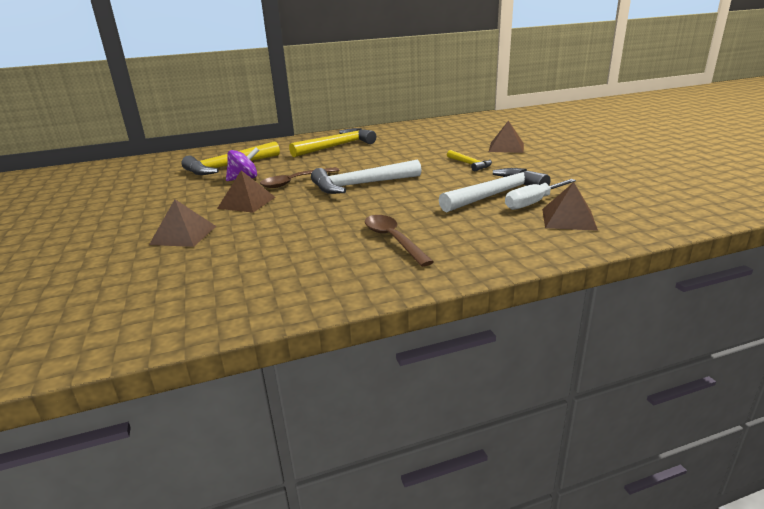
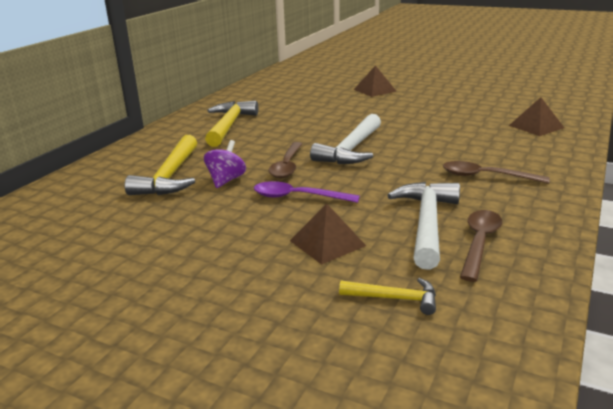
camera: 45 degrees left, 0 degrees up
(247, 202) = (297, 197): brown pyramid -> purple spoon
(248, 280) = (479, 243): none -> brown spoon
(470, 164) = (385, 109): yellow hammer -> yellow hammer (395, 298)
(496, 194) = (460, 125): white hammer -> white hammer (426, 223)
(533, 203) = (494, 123): white screwdriver -> none

